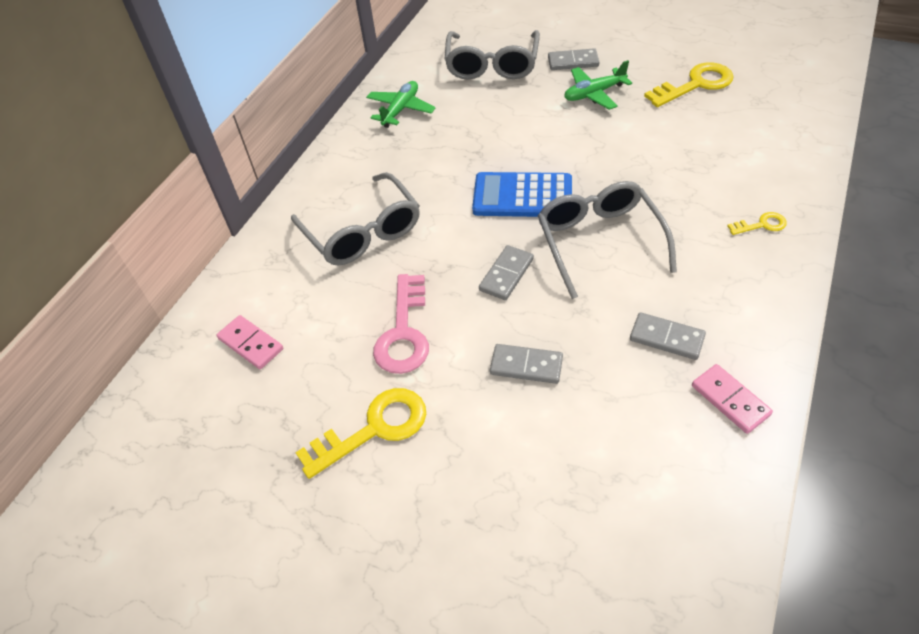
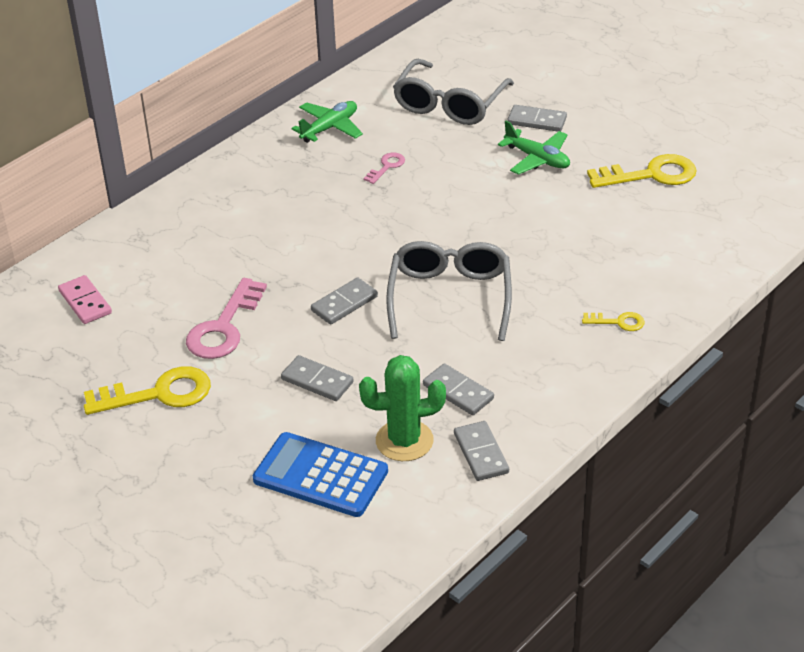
camera: 15 degrees right, 10 degrees down
(362, 232) = (231, 234): grey glasses -> none
(470, 132) = (387, 166): none -> pink key
(522, 196) = (402, 239): blue calculator -> blue calculator (320, 476)
(594, 94) = (537, 159): green plane -> green plane turned 135 degrees counterclockwise
(649, 409) = (404, 441): none -> green cactus
(730, 400) = (481, 453): pink domino -> grey domino

